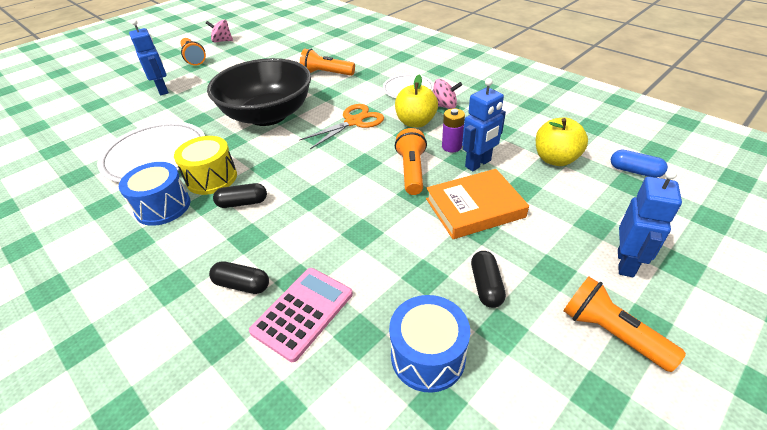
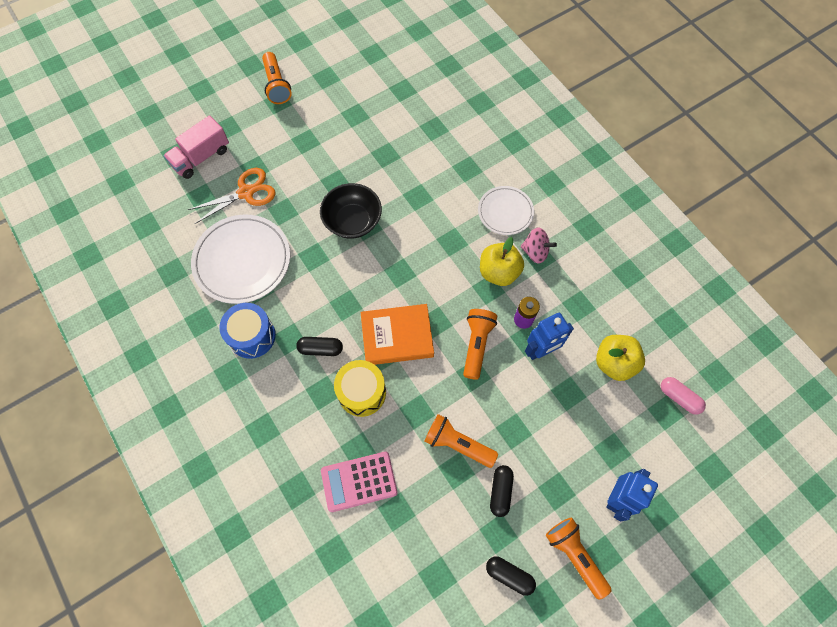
camera: 10 degrees right, 25 degrees up
(120, 102) = (201, 157): none -> pink truck
(163, 90) = (244, 145): blue robot -> none
(212, 178) = (294, 308): yellow drum -> yellow drum (362, 392)
(222, 41) = (310, 52): pink spinning top -> none
(242, 285) = (316, 443): black capsule -> black capsule (509, 575)
(268, 115) = (353, 221): black bowl -> black bowl, size x0.59
(303, 312) = (359, 481): pink calculator -> pink calculator turned 150 degrees counterclockwise
(326, 73) = (423, 157): orange flashlight -> orange flashlight (457, 444)
(353, 122) = (437, 255): orange scissors -> orange scissors (246, 193)
(428, 356) = (440, 541): blue drum -> none
(474, 208) = (518, 407): orange book -> orange book (397, 336)
(634, 171) = (679, 397): blue capsule -> pink capsule

